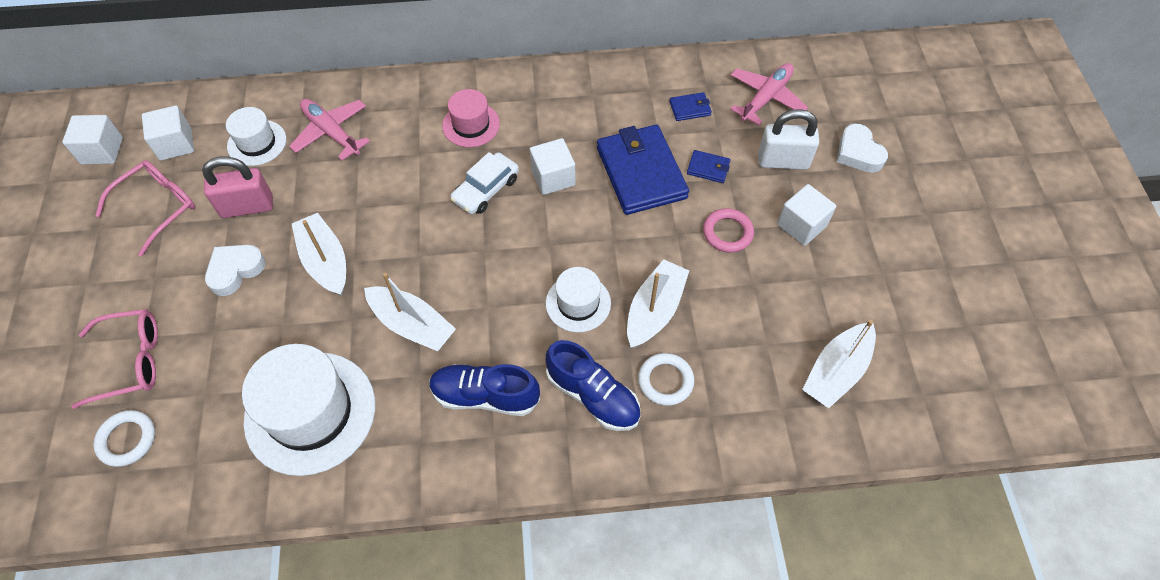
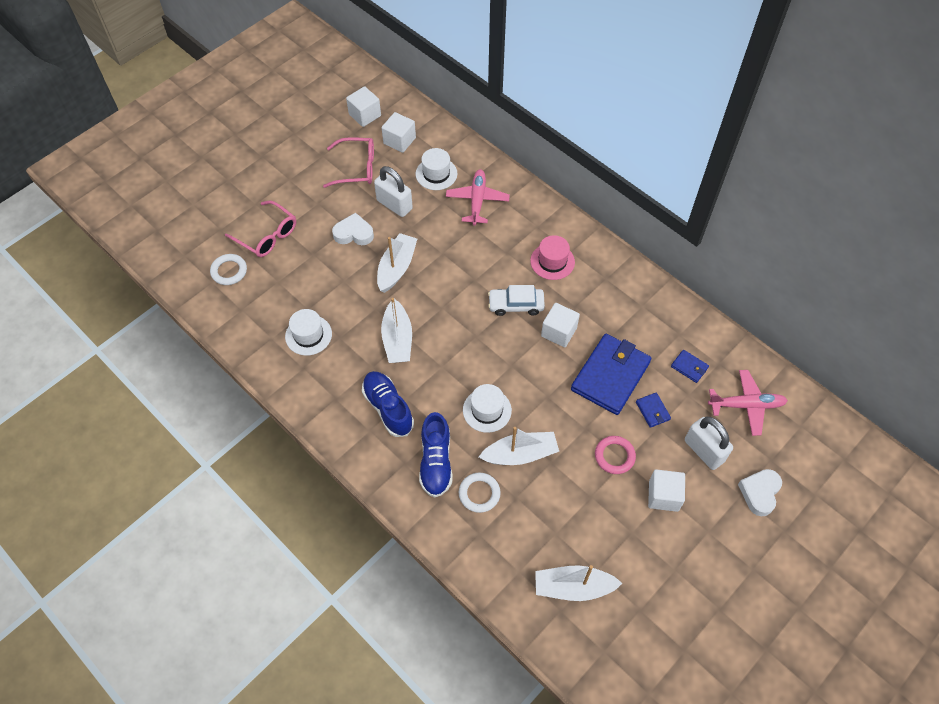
camera: 50 degrees right, 0 degrees up
(247, 206) = (394, 205): pink padlock -> white padlock
(310, 412) = (308, 335): white hat -> white hat, size x0.54

